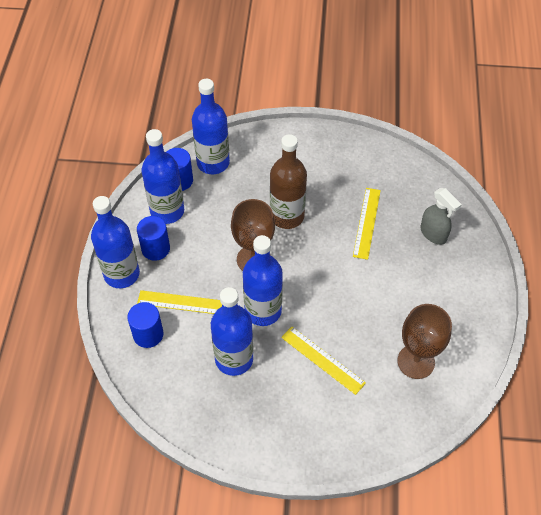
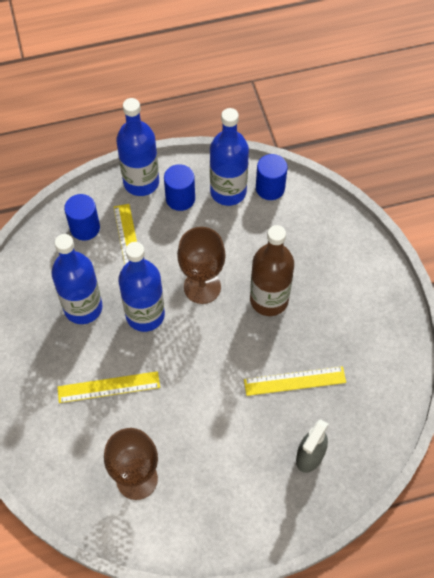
camera: 70 degrees right, 5 degrees up
(213, 163) = (306, 209): blue bottle -> none
(322, 360) = (108, 387): yellow ruler -> yellow ruler turned 60 degrees clockwise

